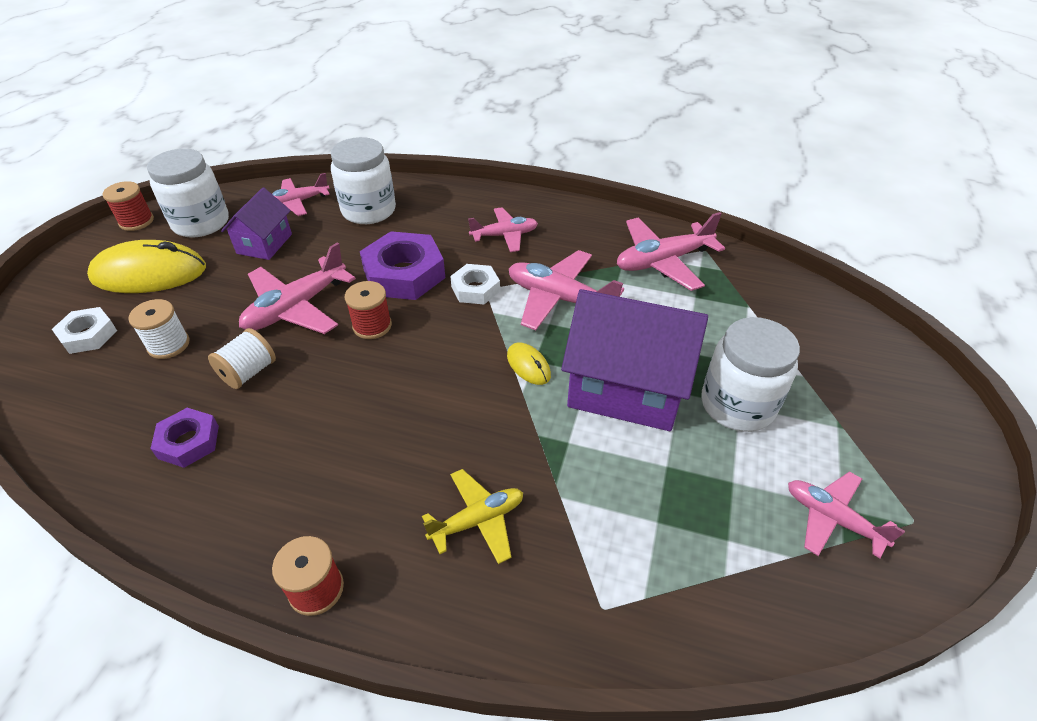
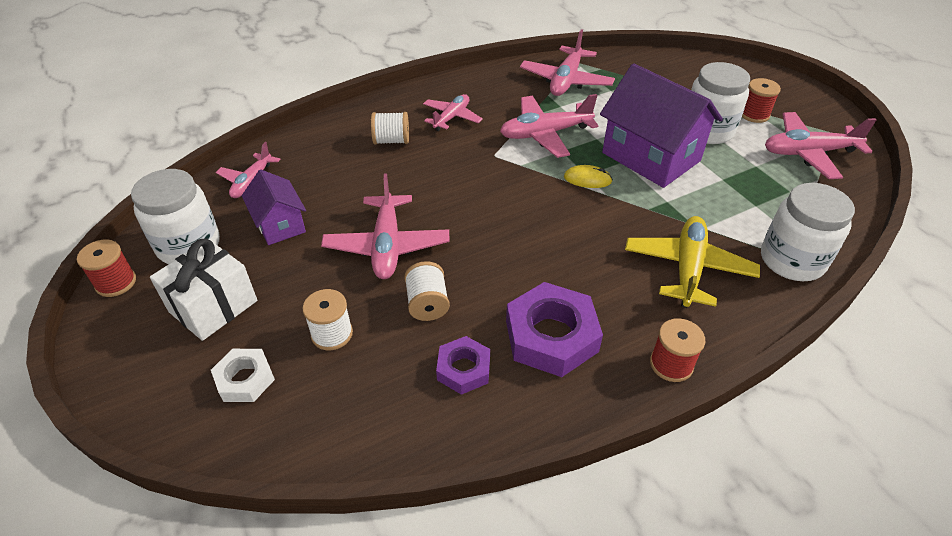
camera: 45 degrees left, 0 degrees up
(149, 273) = (213, 306): yellow mouse -> white gift
(369, 210) = (325, 155): white jar -> white jar (792, 260)
(372, 326) = (460, 221): red spool -> red spool (754, 114)
(404, 274) = (426, 178): purple nut -> purple nut (551, 336)
(429, 227) = (391, 141): none -> white spool
(475, 289) = (487, 159): white nut -> none
(477, 520) = (688, 268): yellow plane -> yellow plane, size x1.55
(626, 388) = (651, 157): purple house -> purple house turned 75 degrees clockwise
(832, 519) = (808, 153): pink plane -> pink plane, size x1.55

